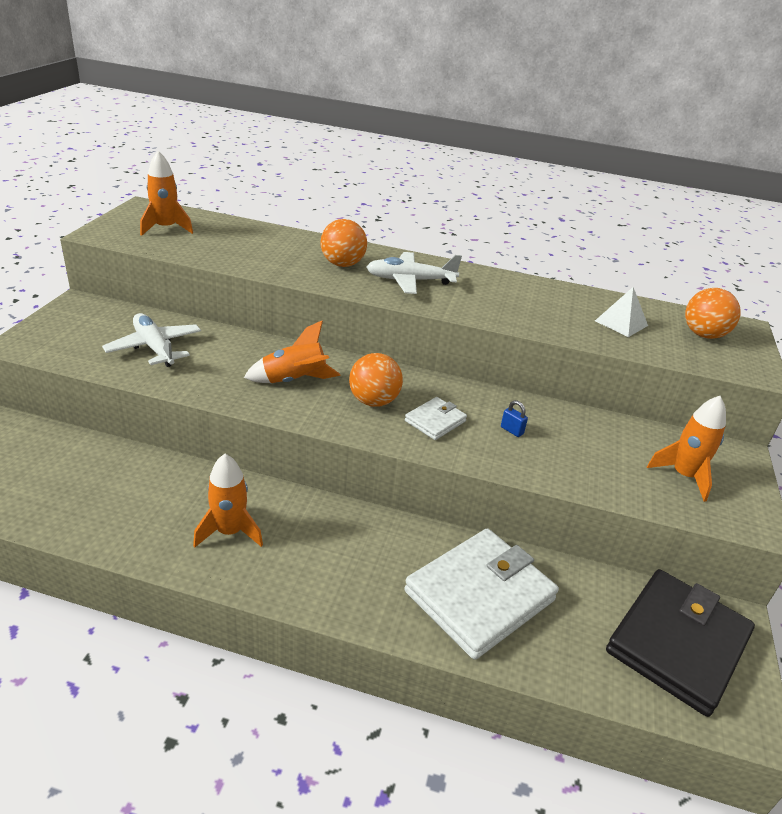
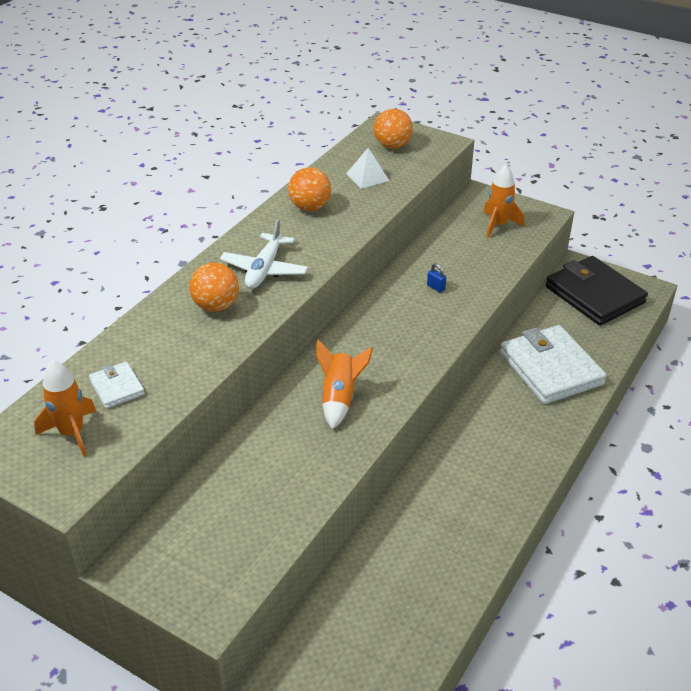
camera: 70 degrees left, 5 degrees up
(154, 348) = (253, 495): white plane -> none
(229, 532) = (471, 495): orange rocket -> none
(373, 401) = (382, 353): orange ball -> orange ball (310, 207)
(435, 421) = (417, 324): white wallet -> white wallet (117, 387)
(512, 430) = (436, 287): blue padlock -> blue padlock turned 75 degrees clockwise

